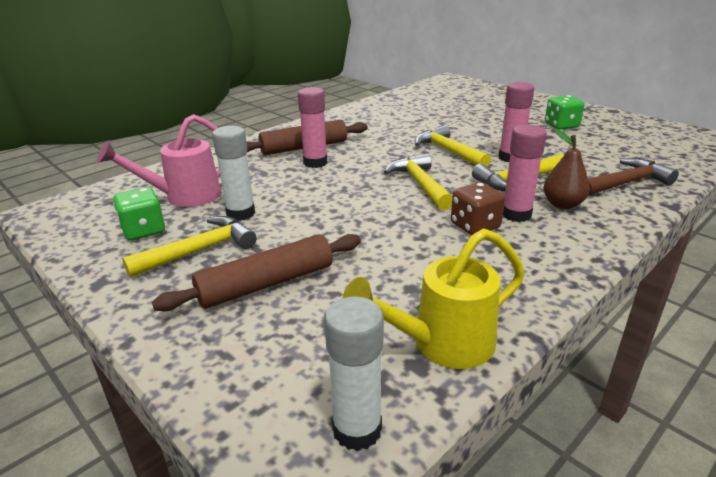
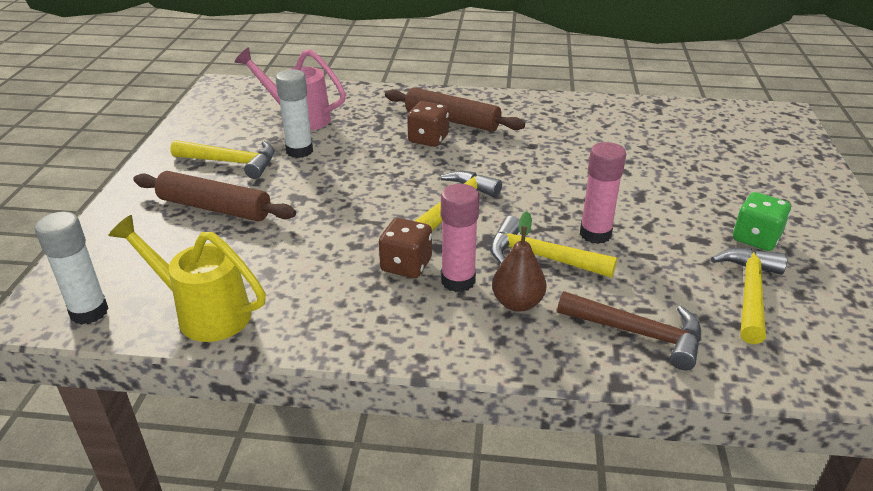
camera: 50 degrees right, 5 degrees up
(143, 230) = (235, 130): green dice -> none
(315, 163) = (428, 139): pink glue stick -> brown dice
(448, 151) = (555, 193): yellow hammer -> yellow hammer (750, 292)

